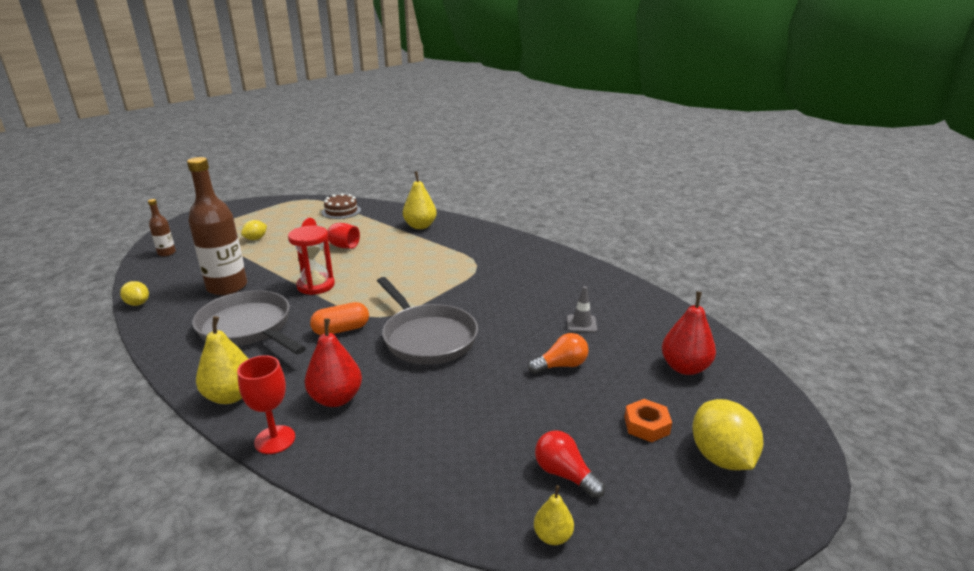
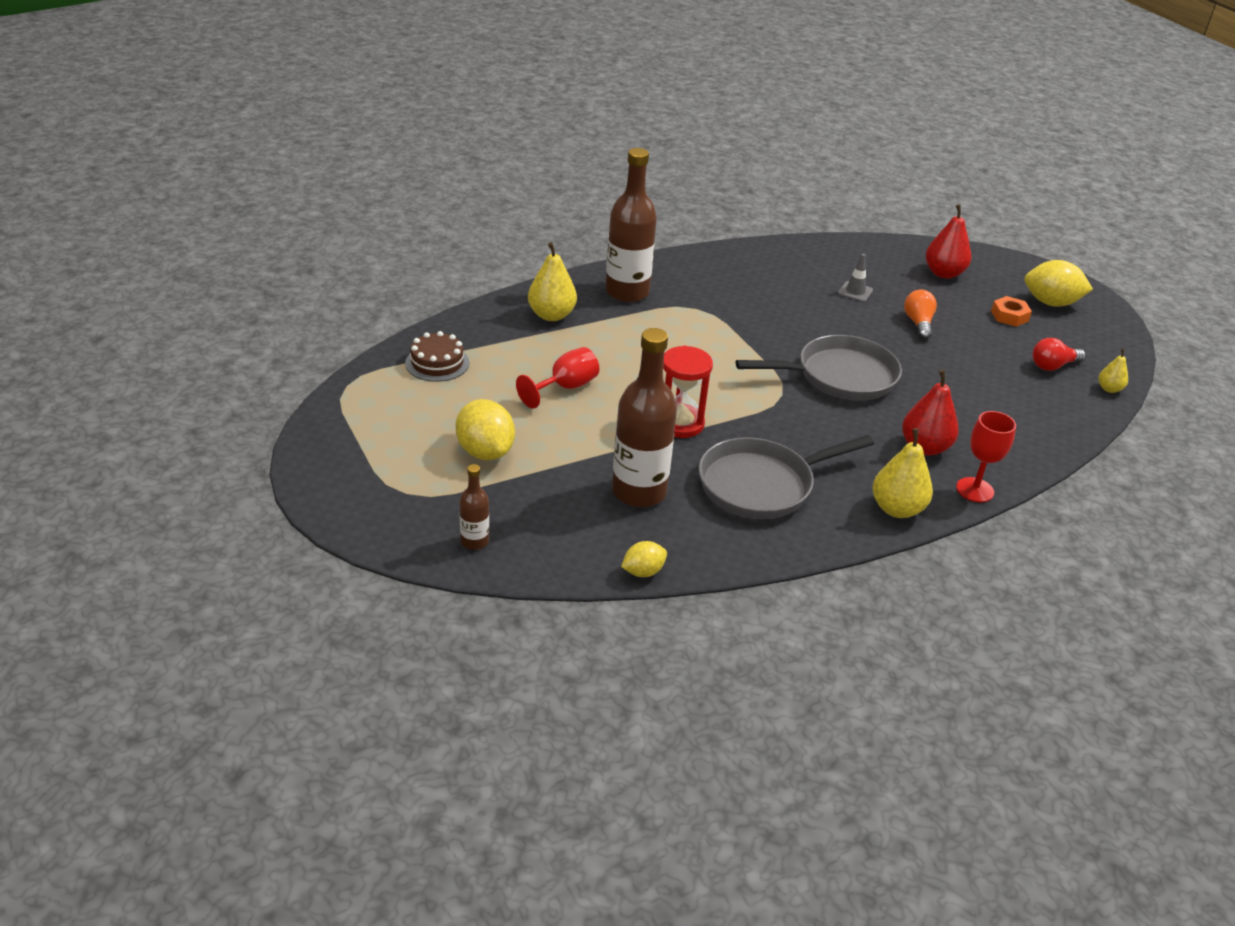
camera: 70 degrees left, 10 degrees up
(256, 239) = (485, 452): yellow lemon -> yellow lemon, size x1.78
(341, 330) = (798, 423): orange capsule -> none
(473, 240) = (627, 292): none -> brown bottle

